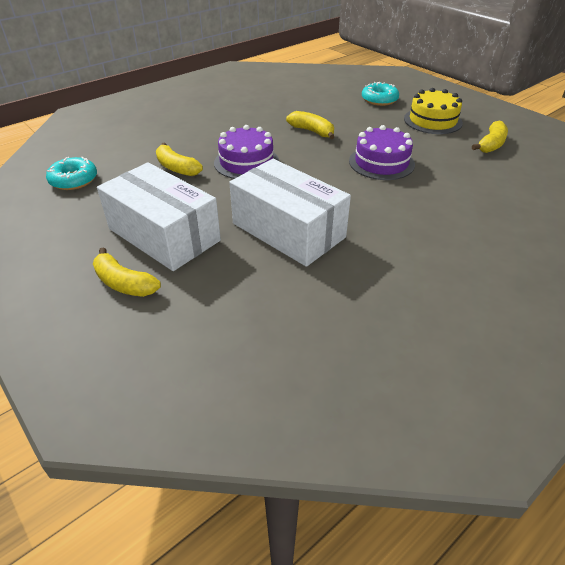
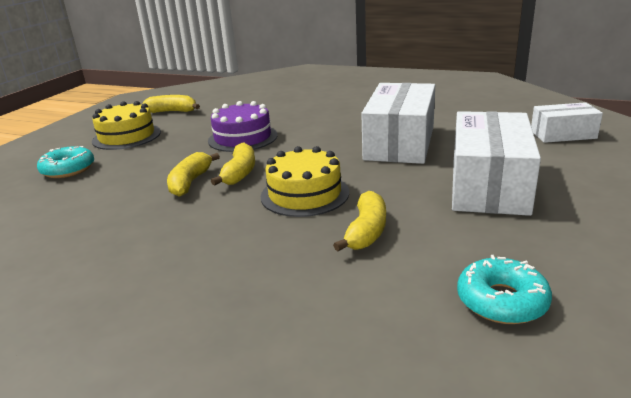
camera: 115 degrees left, 15 degrees down
(124, 283) = (568, 175): yellow banana -> yellow banana (240, 173)
(189, 346) = (563, 134): none -> white box
(246, 162) = (304, 194): purple cake -> yellow cake

